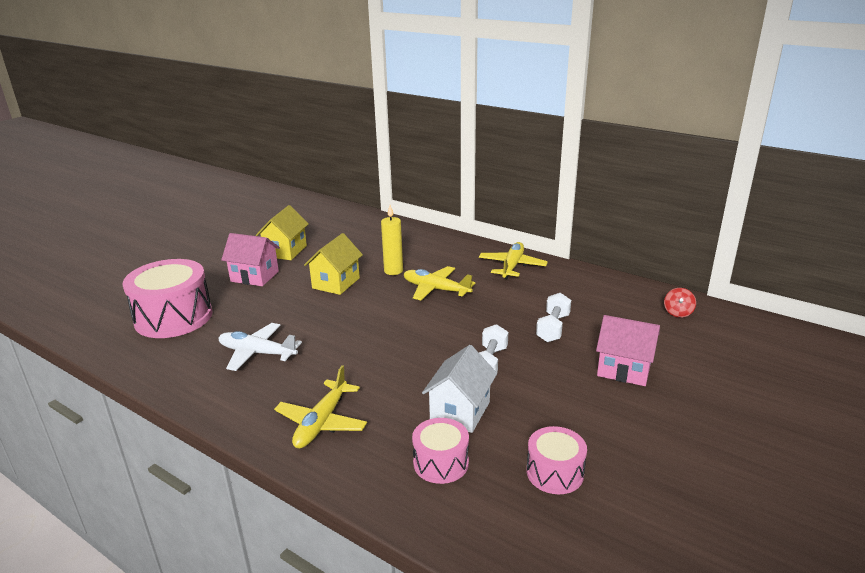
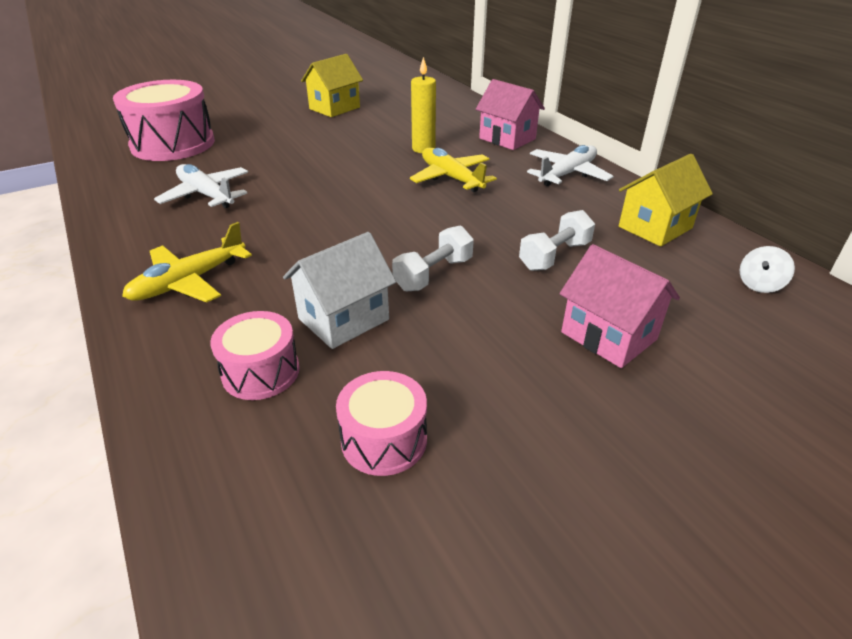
camera: 25 degrees right, 10 degrees up
(254, 276) = (281, 124): pink house -> pink house (507, 139)
(336, 283) = (351, 147): yellow house -> yellow house (655, 227)
(512, 266) = (567, 174): yellow plane -> white plane
(678, 312) = (759, 284): red spinning top -> white spinning top

